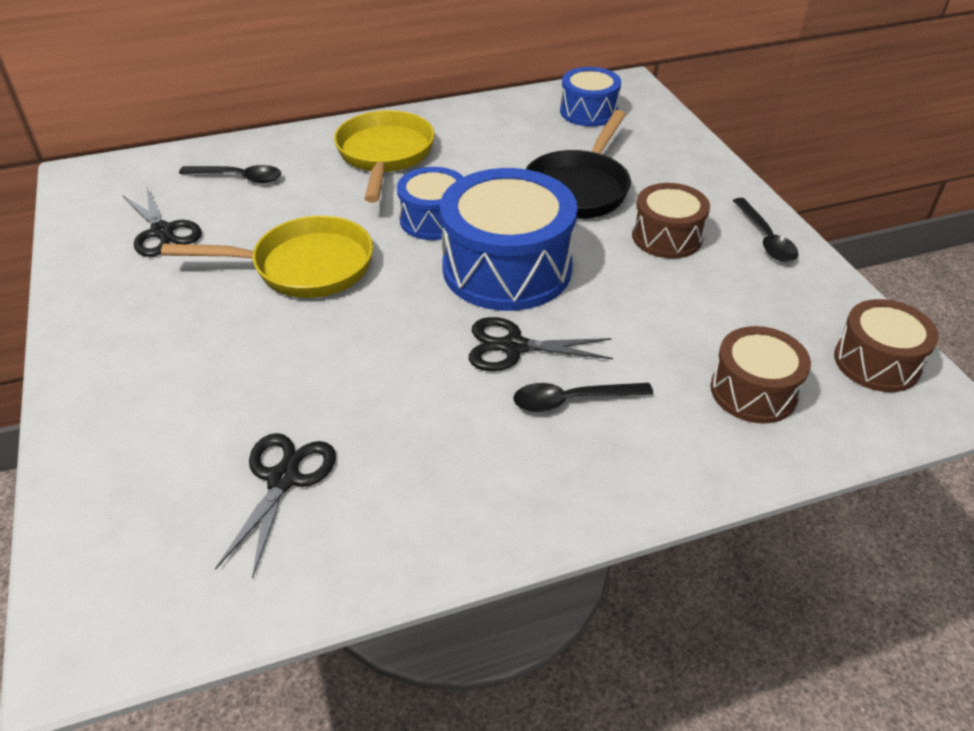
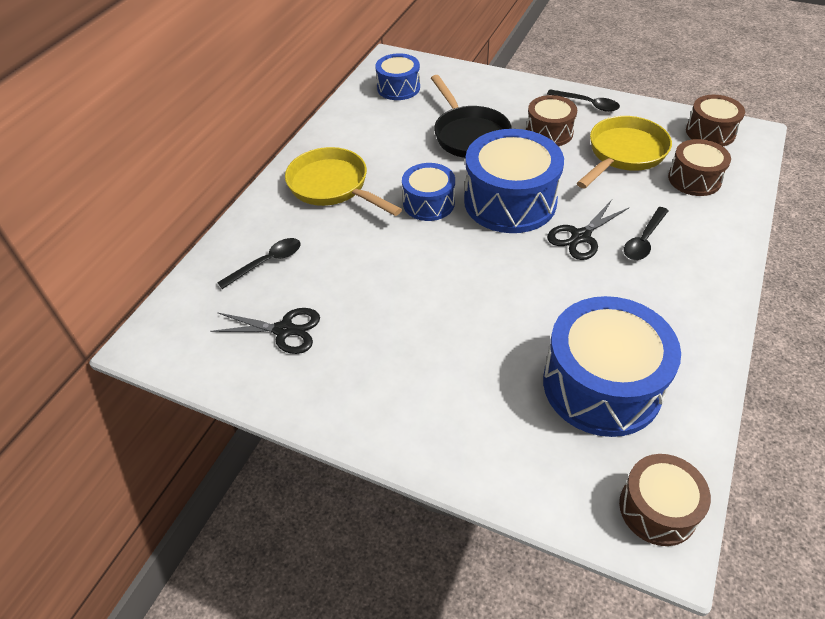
camera: 45 degrees left, 5 degrees up
(126, 618) = (657, 509): none -> brown drum
(283, 479) = (602, 385): black scissors -> blue drum
(304, 267) = (410, 281): yellow pan -> yellow pan (624, 154)

